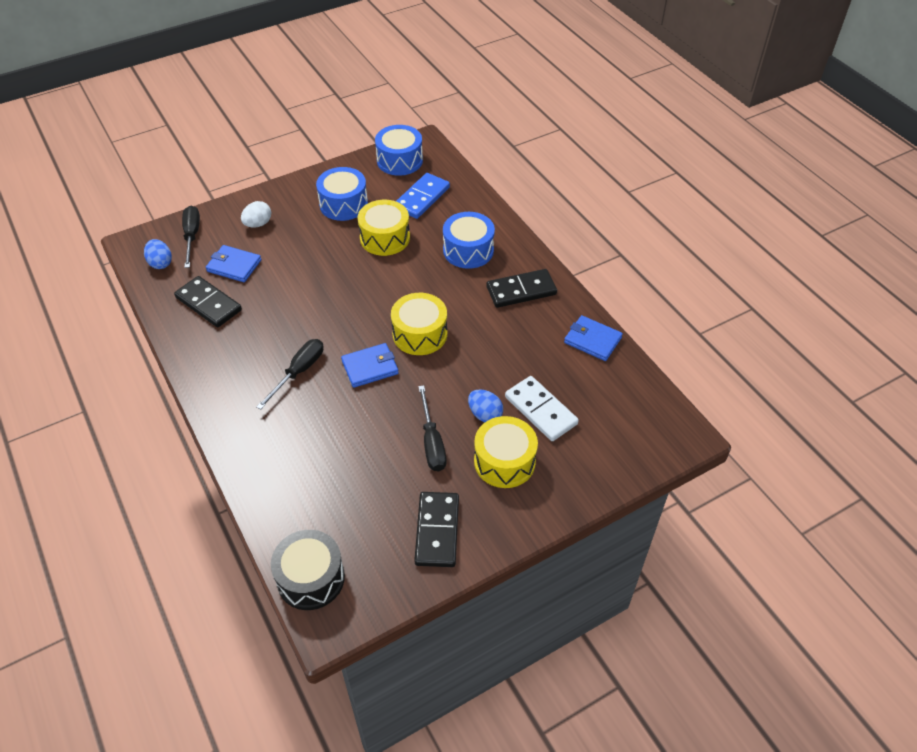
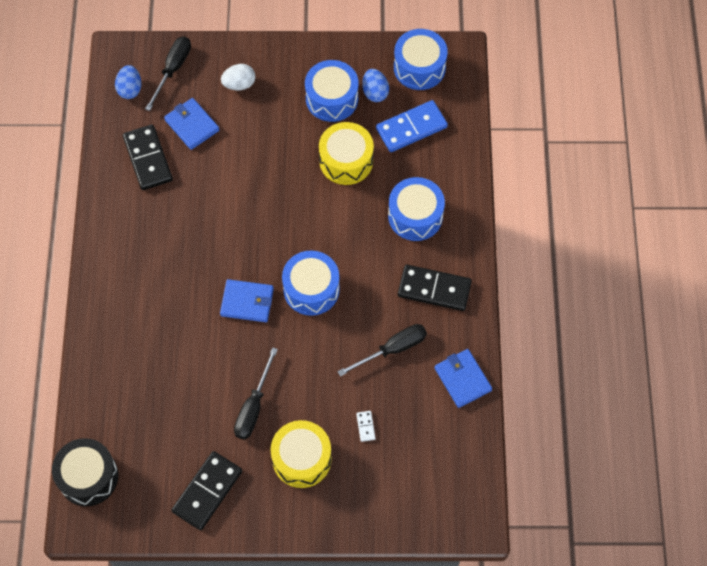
camera: 30 degrees right, 15 degrees up
(299, 372) = (185, 275): black screwdriver -> black screwdriver (392, 349)
(420, 334) = (311, 289): yellow drum -> blue drum
(485, 414) = (315, 404): blue egg -> blue egg (375, 92)
(541, 410) = (366, 426): white domino -> white domino, size x0.42

